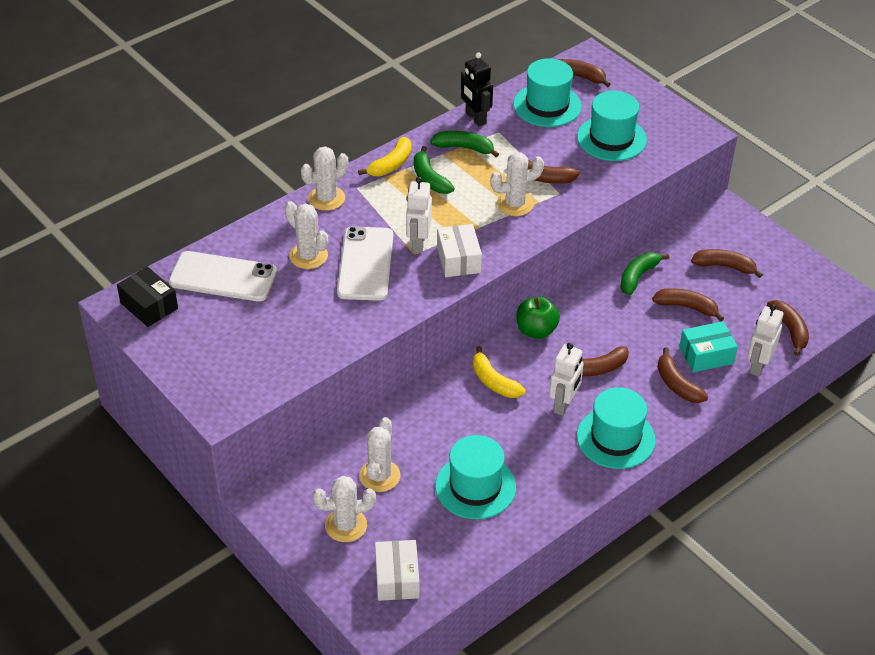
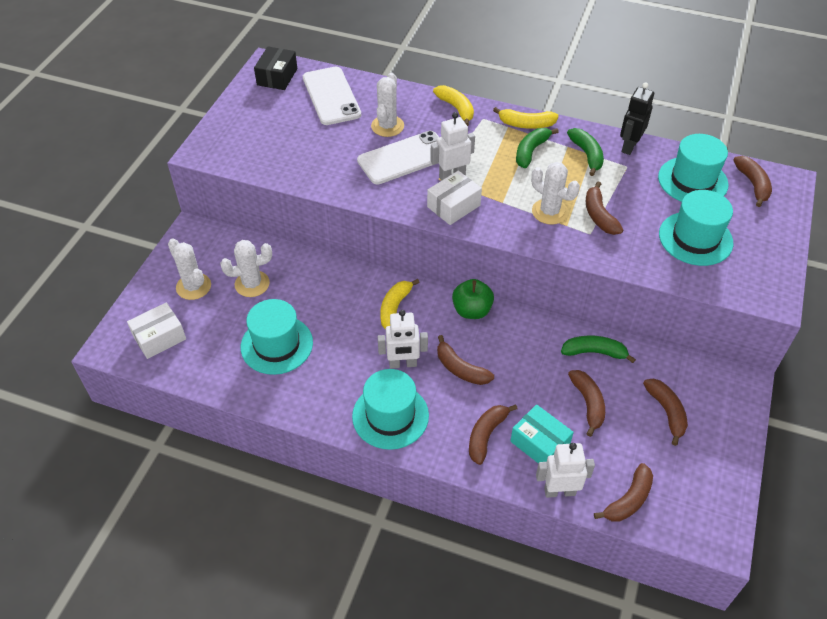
camera: 60 degrees right, 5 degrees up
(326, 198) = (456, 108): white cactus -> yellow banana

